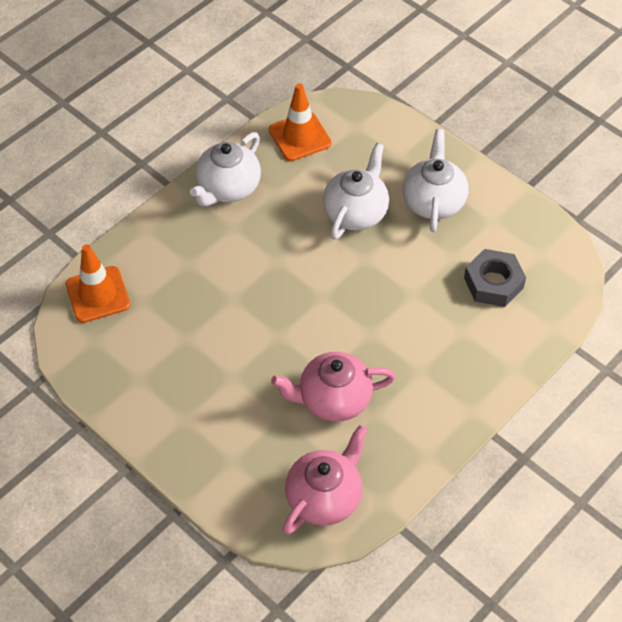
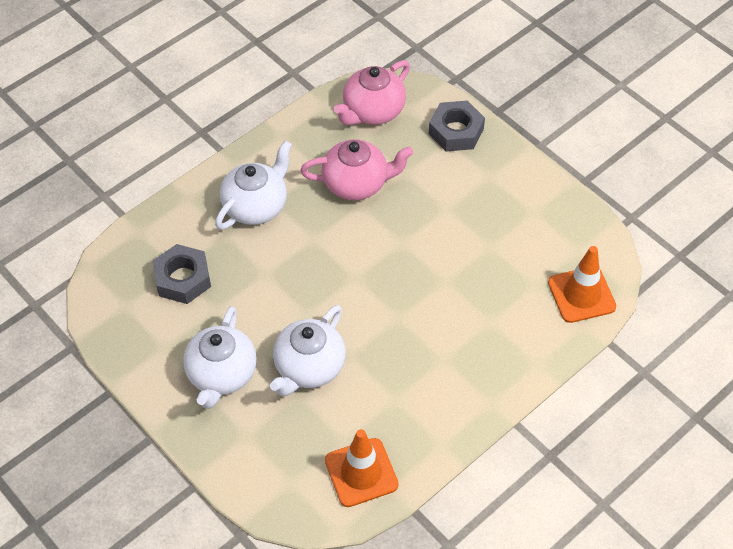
camera: 175 degrees left, 0 degrees up
(223, 475) = (456, 131): none -> grey nut
(228, 188) = (448, 408): white teapot -> white teapot (256, 206)

